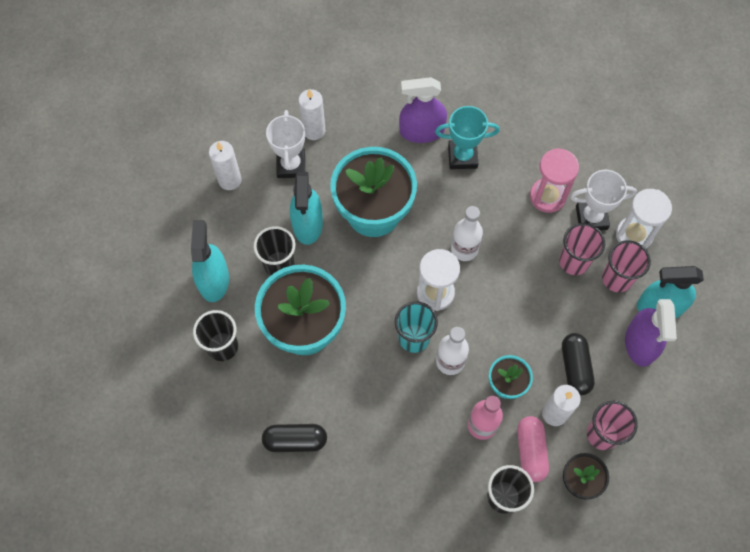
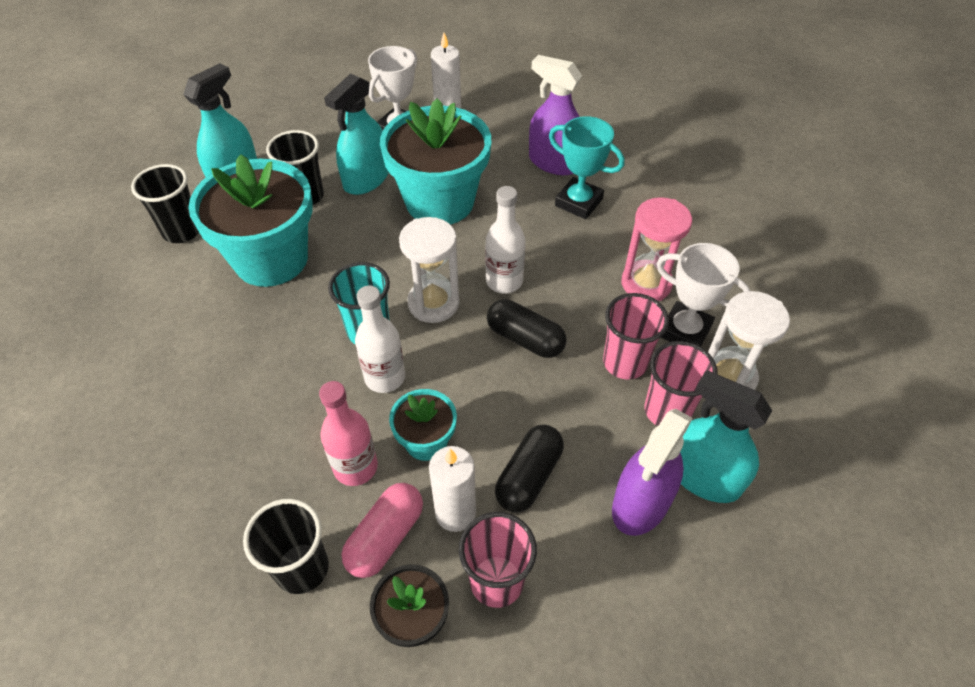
camera: 35 degrees right, 15 degrees down
(229, 180) = (333, 114): white candle -> none
(295, 440) = (151, 351): black capsule -> black capsule (525, 339)

